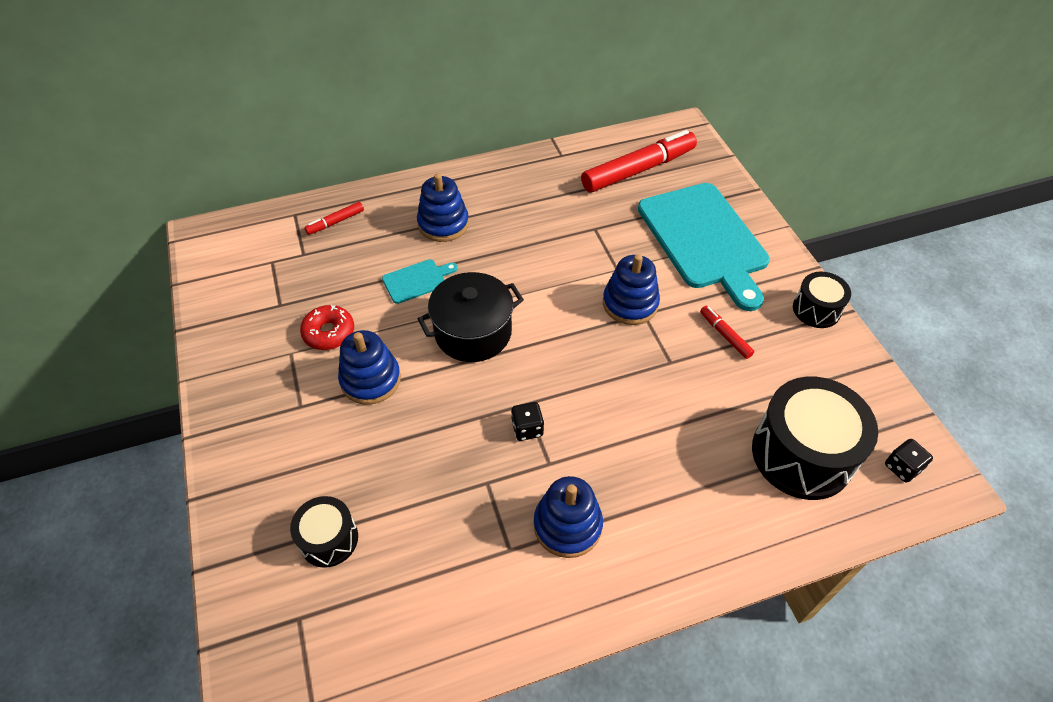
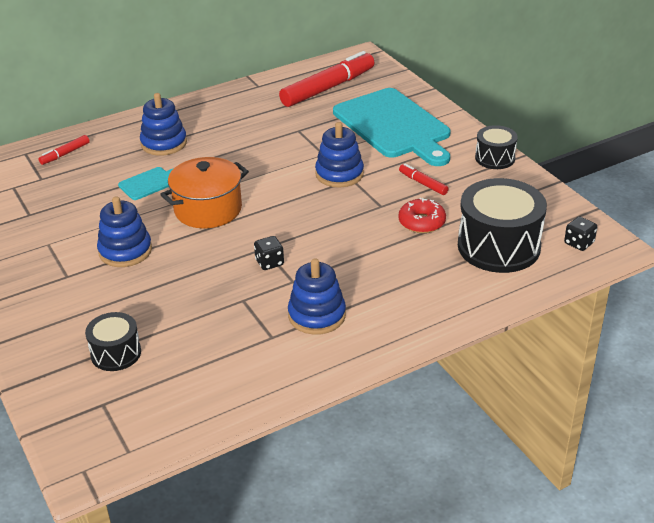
camera: 10 degrees left, 15 degrees down
(329, 333) = (79, 226): red donut -> red donut (421, 222)
(473, 332) = (208, 209): black pot -> orange pot

